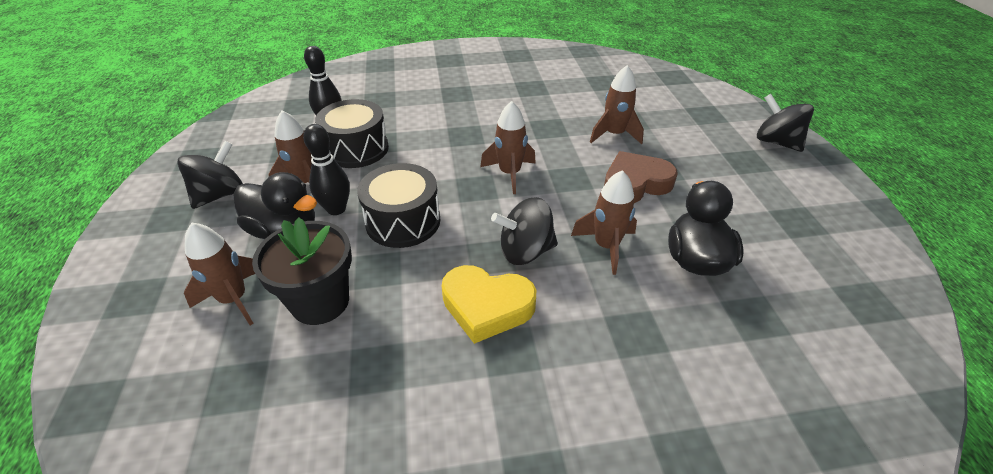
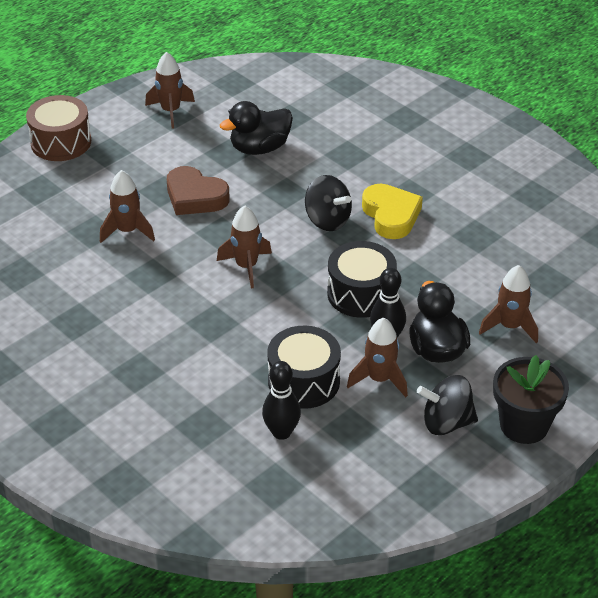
camera: 125 degrees left, 0 degrees up
(320, 302) = (466, 286): black flower pot -> black flower pot (524, 425)
(606, 246) = (285, 187): brown rocket -> brown rocket (170, 111)
(776, 142) = (61, 142): black spinning top -> brown drum

